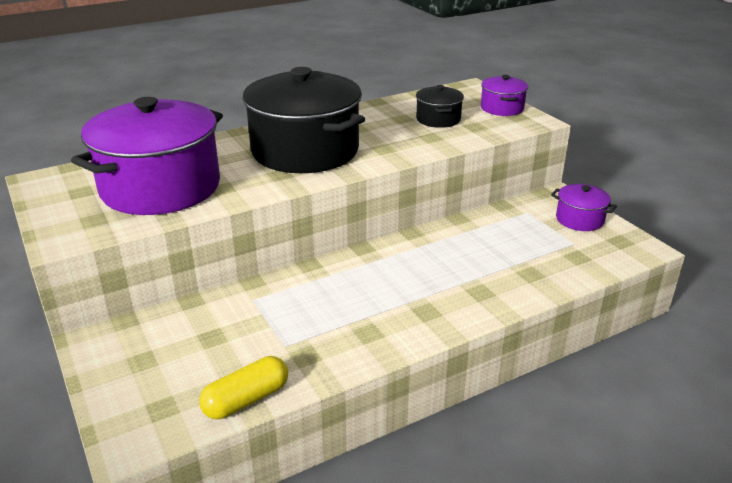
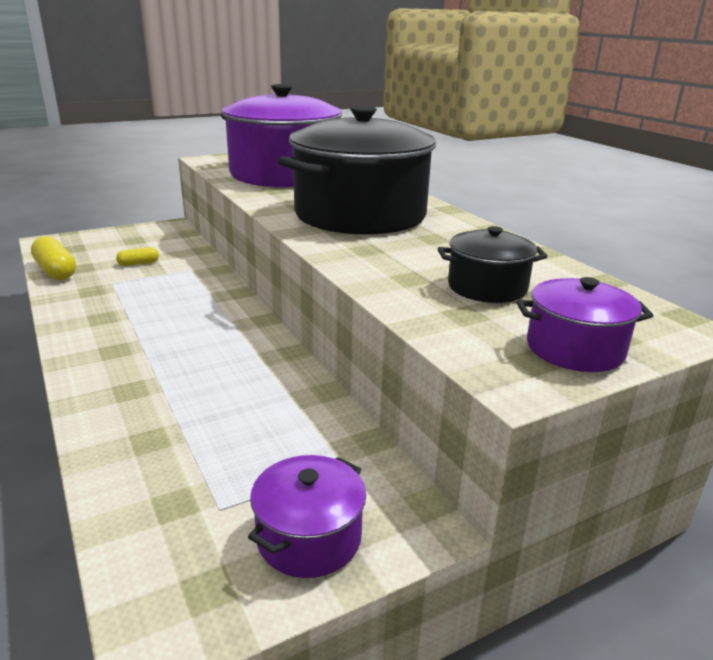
camera: 90 degrees right, 5 degrees down
(229, 339) = (138, 263): none -> yellow capsule

